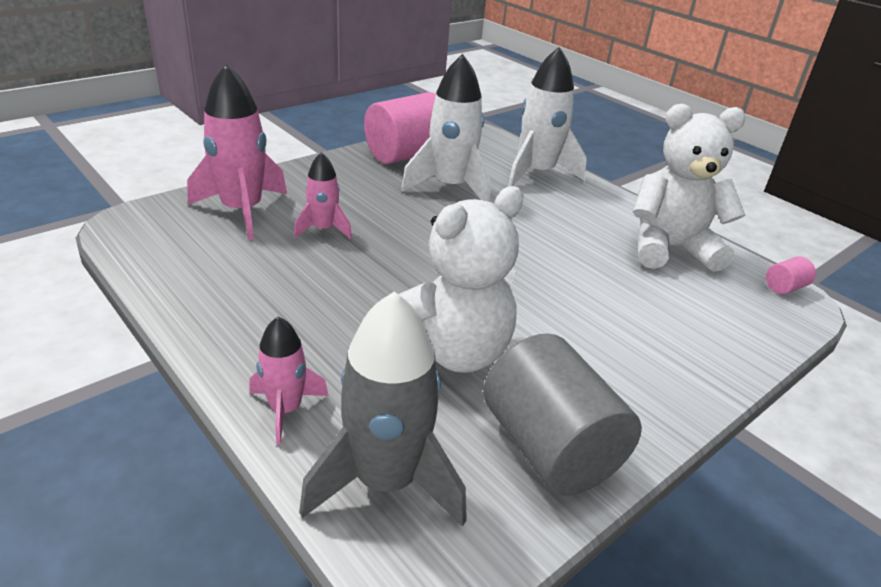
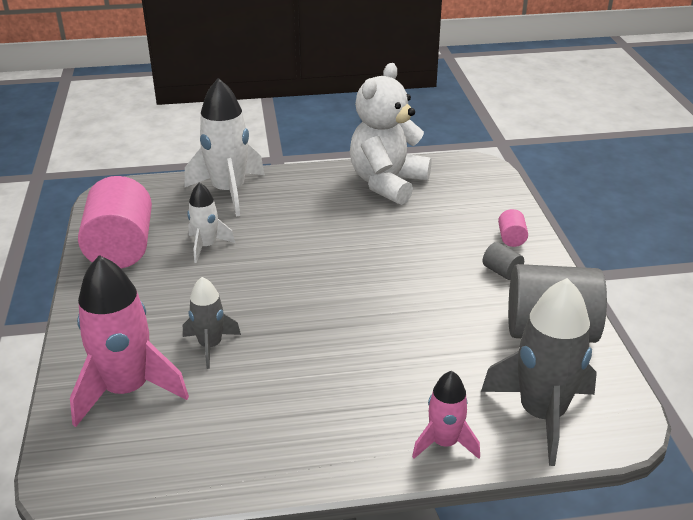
camera: 55 degrees left, 0 degrees up
(323, 229) = (210, 346): pink rocket -> grey rocket
(450, 187) = (206, 246): white rocket -> white rocket, size x0.56
(451, 352) = (433, 336): white teddy bear -> none
(618, 374) = (501, 272): none -> grey cylinder
(785, 287) = (463, 163): pink cylinder -> pink cylinder (511, 238)

